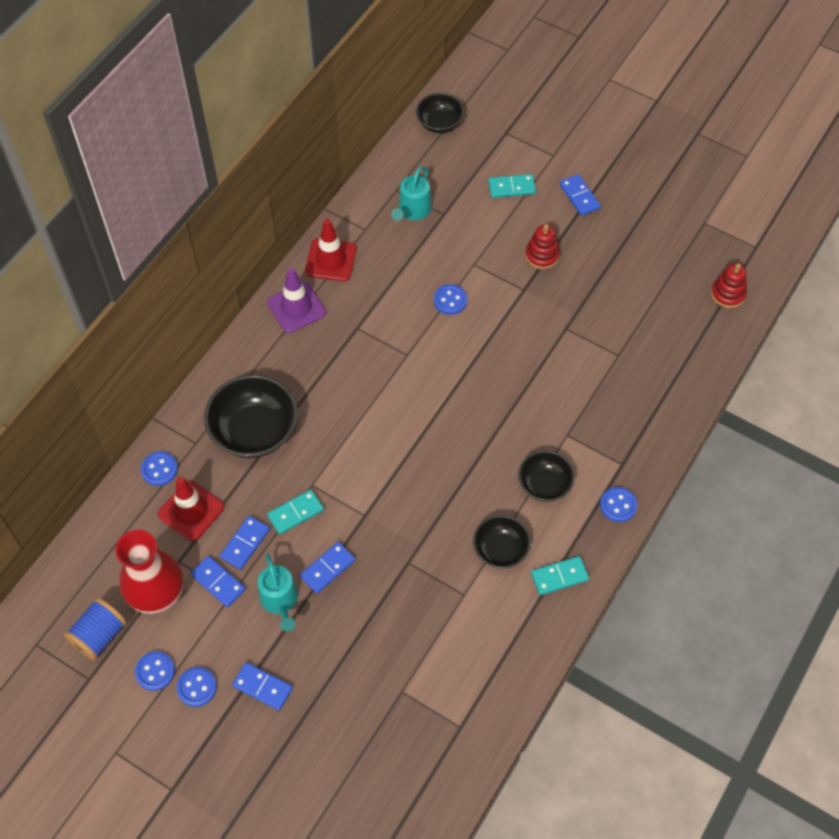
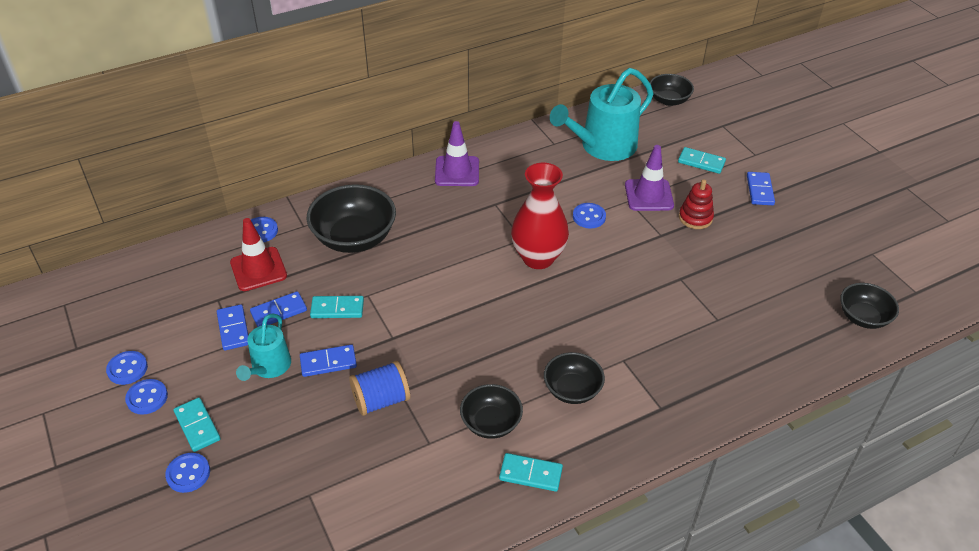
camera: 30 degrees right, 15 degrees down
(99, 635) = (113, 321): blue spool -> blue spool (381, 400)
(158, 596) = (180, 316): red vase -> red vase (538, 258)
(263, 687) = (197, 426): blue domino -> turquoise domino
(331, 260) = (510, 152): red traffic cone -> none
(413, 210) = (603, 146): turquoise watering can -> turquoise watering can, size x1.79
(488, 249) = (649, 195): none -> purple traffic cone
(618, 505) = (633, 441): blue button -> blue button (188, 473)
(728, 294) = (863, 317): red stacking toy -> black bowl

